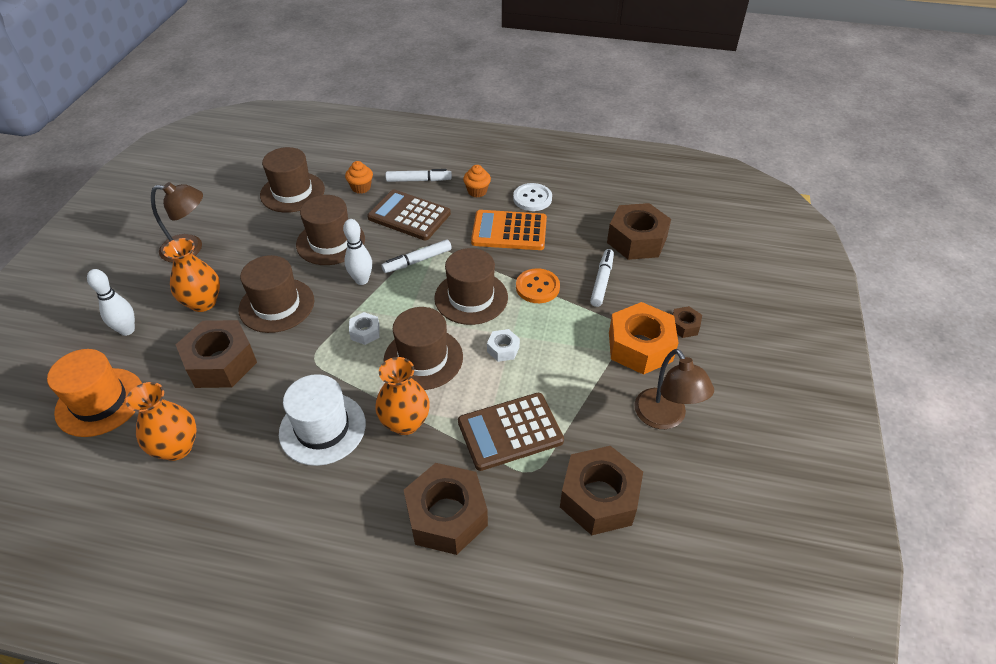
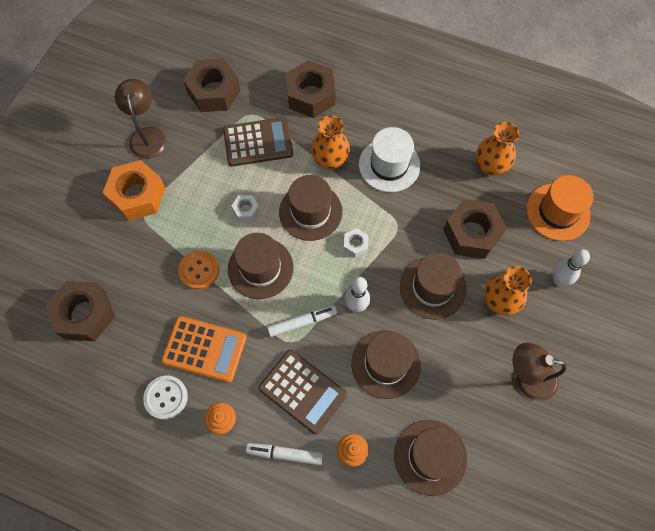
camera: 170 degrees left, 20 degrees up
(602, 281) = (140, 268): white marker -> none
(684, 326) = (93, 209): brown nut -> none

